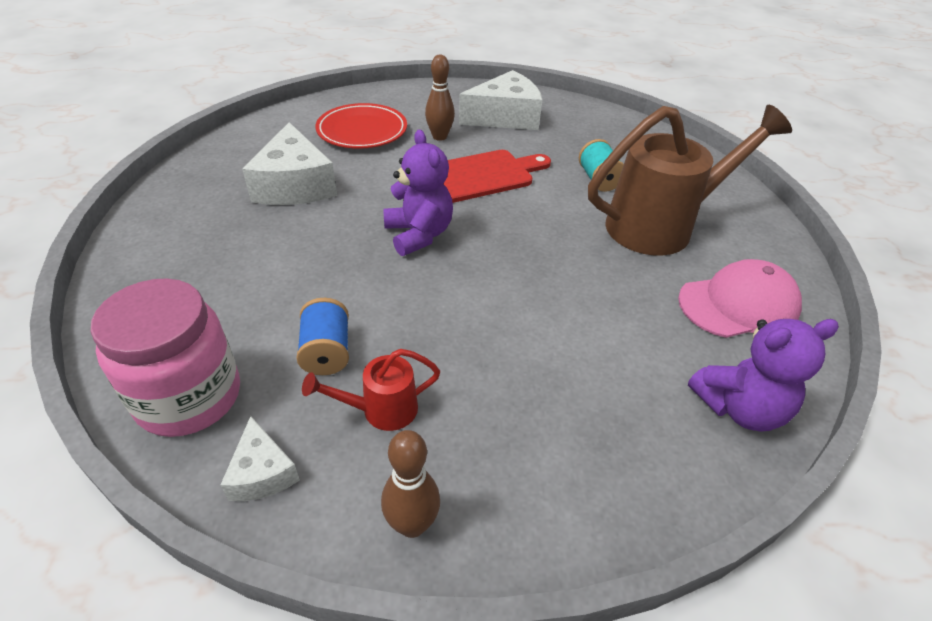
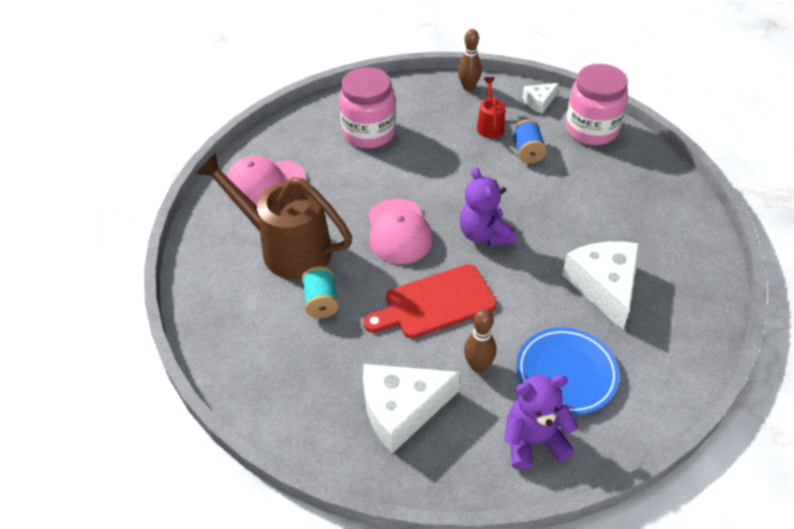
camera: 175 degrees left, 5 degrees up
(262, 472) = (539, 102): white cheese -> white cheese turned 105 degrees counterclockwise
(362, 131) = (566, 373): red plate -> blue plate
(381, 410) = (490, 125): red watering can -> red watering can turned 75 degrees counterclockwise
(528, 240) = (399, 232): none -> pink cap
(609, 395) = (369, 133): none -> pink jar
(660, 226) = (287, 248): brown watering can -> brown watering can turned 45 degrees clockwise
(739, 408) = (301, 128): purple teddy bear -> purple teddy bear (533, 441)

